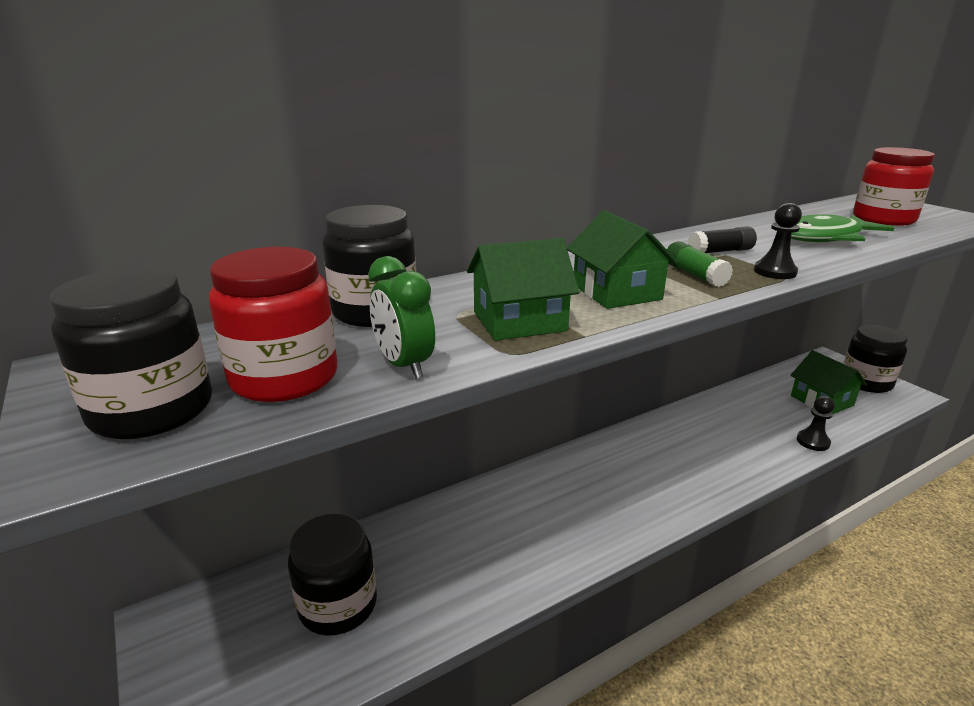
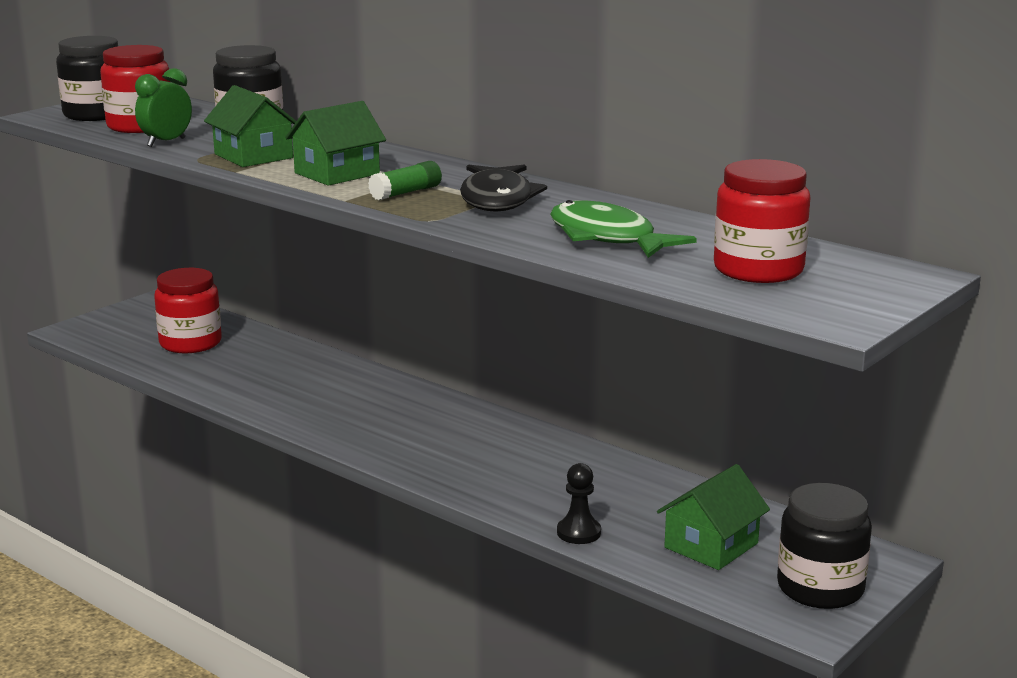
camera: 70 degrees right, 5 degrees down
(338, 605) = (190, 343): black jar -> red jar
(720, 251) = (497, 199): black glue stick -> black fish
(775, 272) = (441, 216): black pawn -> none

